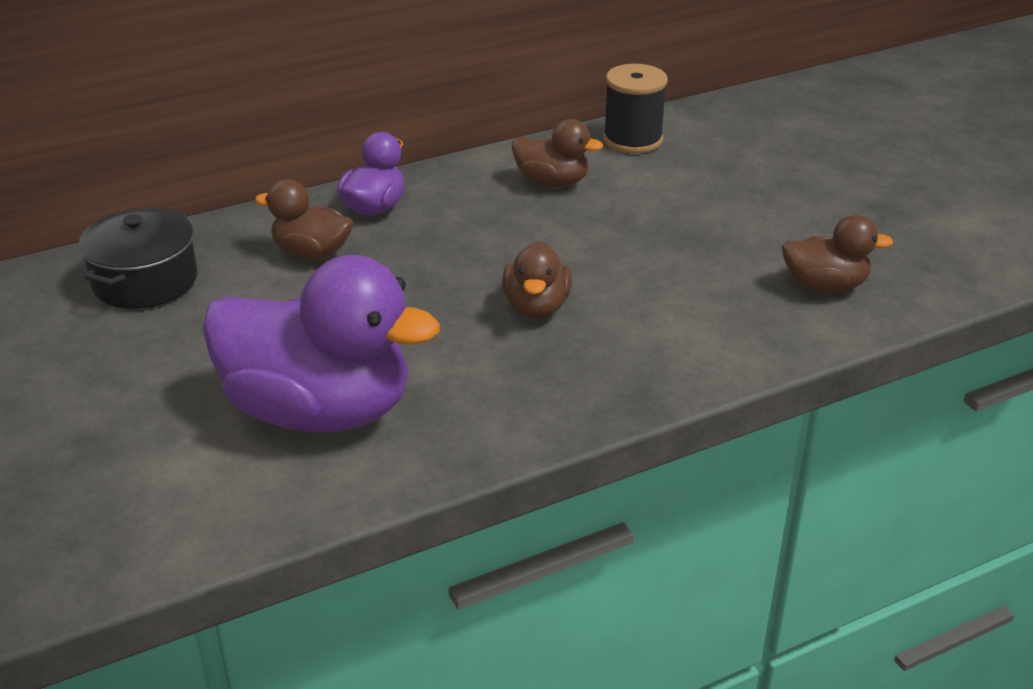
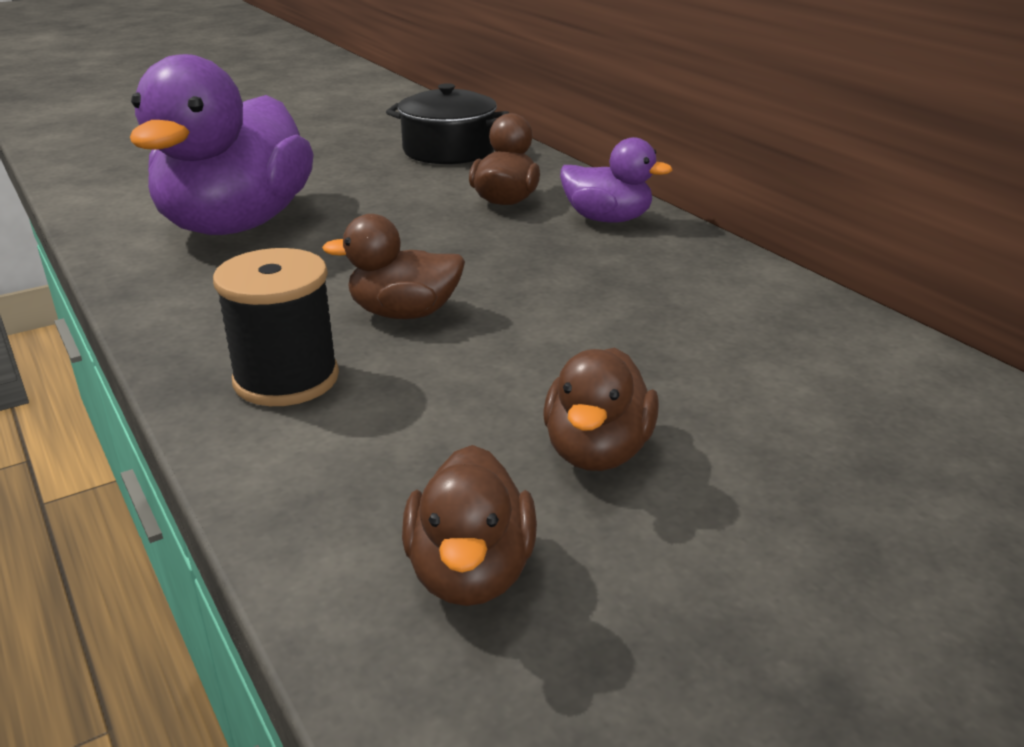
camera: 85 degrees right, 5 degrees down
(552, 182) = (723, 313): brown duck -> brown duck (597, 451)
(632, 140) = (908, 373): black spool -> black spool (286, 379)

